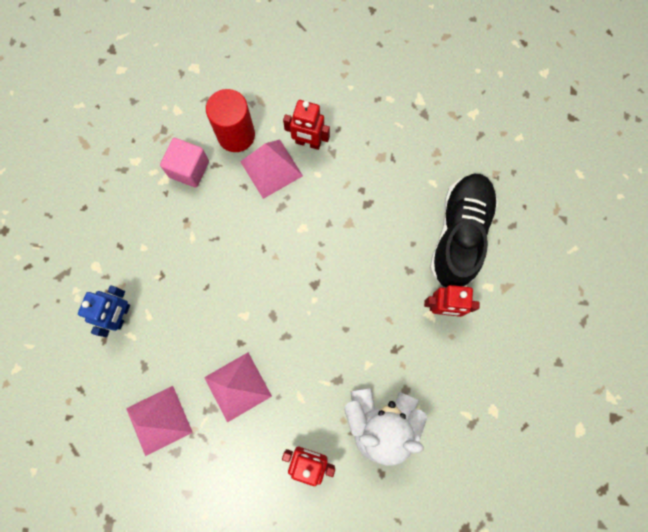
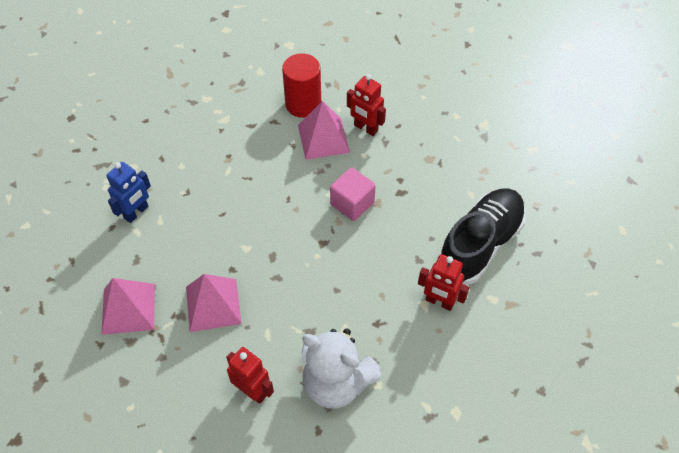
camera: 20 degrees right, 20 degrees down
(189, 169) = (250, 118): pink cube -> pink cube (352, 203)

